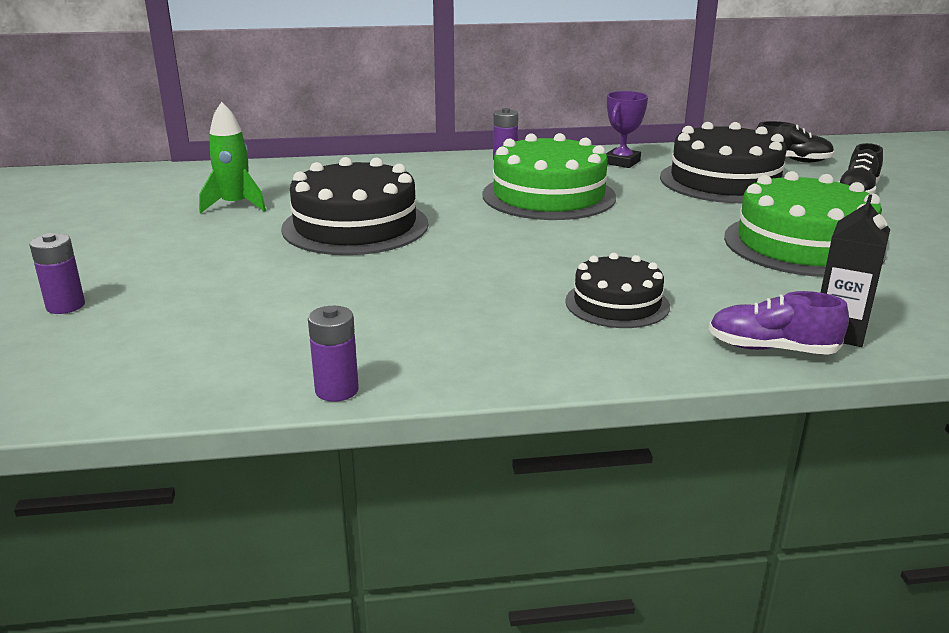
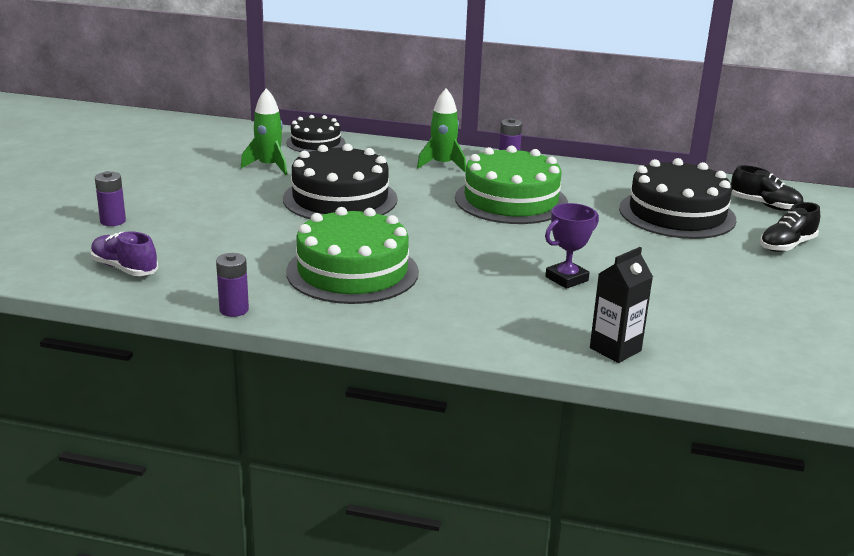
camera: 20 degrees right, 0 degrees up
(439, 173) = (442, 165): none -> green rocket
(617, 303) = (472, 294): black cake -> black cake (315, 143)
(622, 162) = (606, 181): purple trophy -> purple trophy (566, 279)
(771, 349) = (548, 349): purple shoe -> purple shoe (124, 268)
(803, 244) = (675, 280): green cake -> green cake (352, 271)

